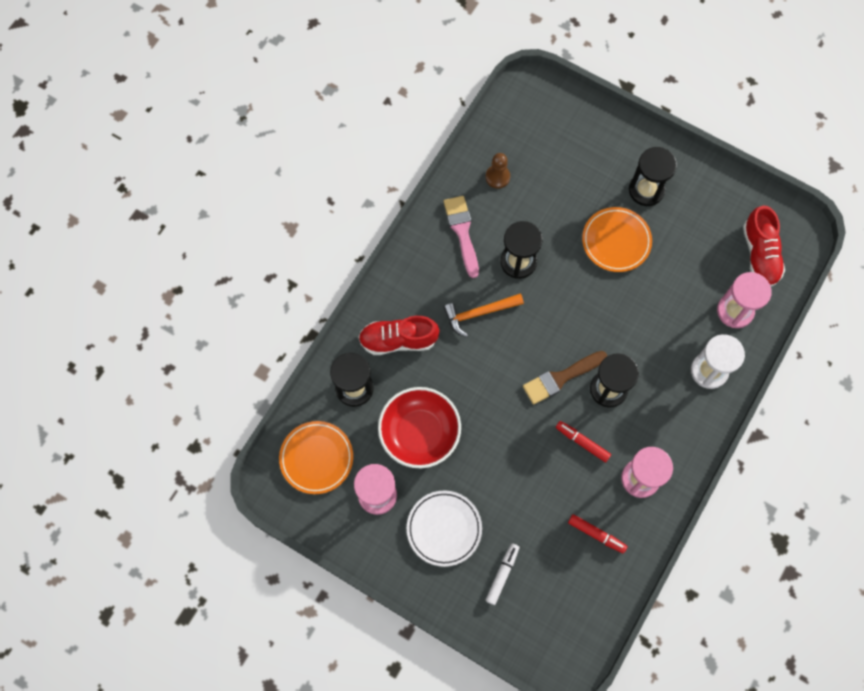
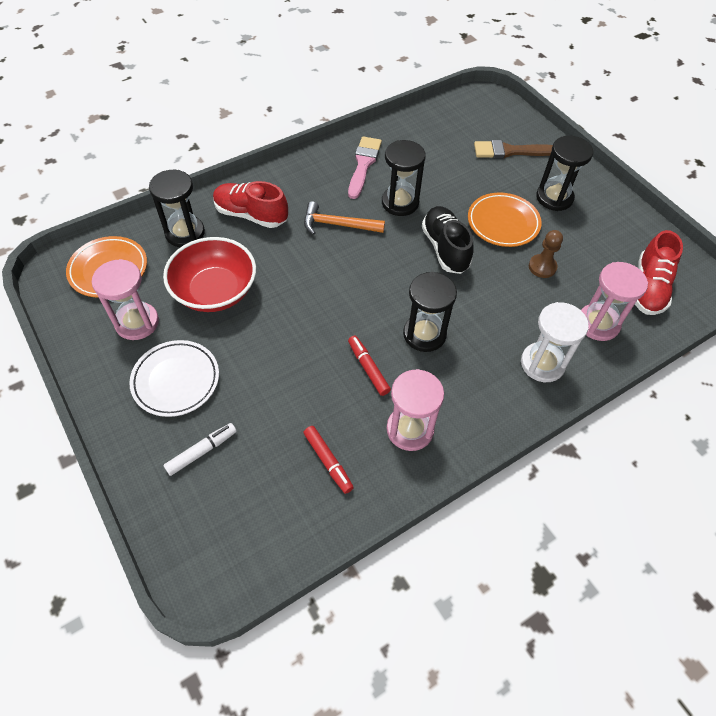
camera: 25 degrees right, 15 degrees down
(497, 177) = (420, 141): brown pawn -> brown pawn (542, 267)
(561, 378) = (382, 305): brown brush -> brown brush (510, 151)
(582, 294) = (445, 248): none -> black shoe

